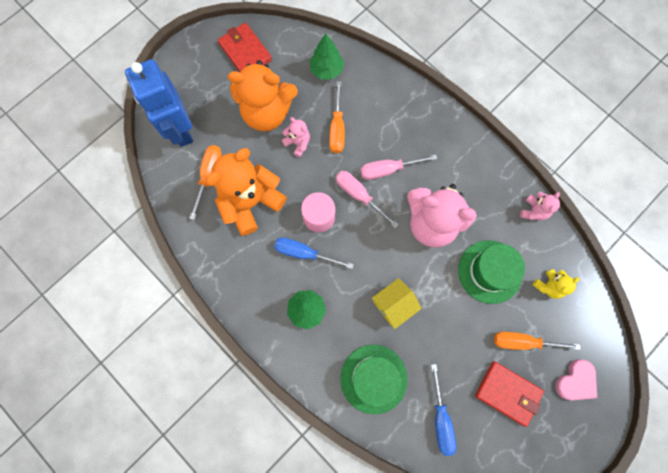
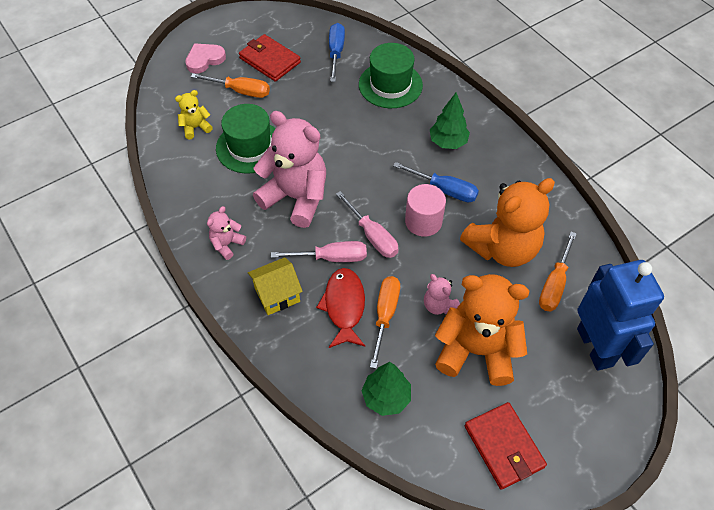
camera: 170 degrees left, 20 degrees down
(369, 130) = (344, 306): none -> red fish
(393, 305) = (358, 134): yellow house -> yellow house (277, 294)
(533, 211) = (179, 192): pink teddy bear -> pink teddy bear (227, 244)

